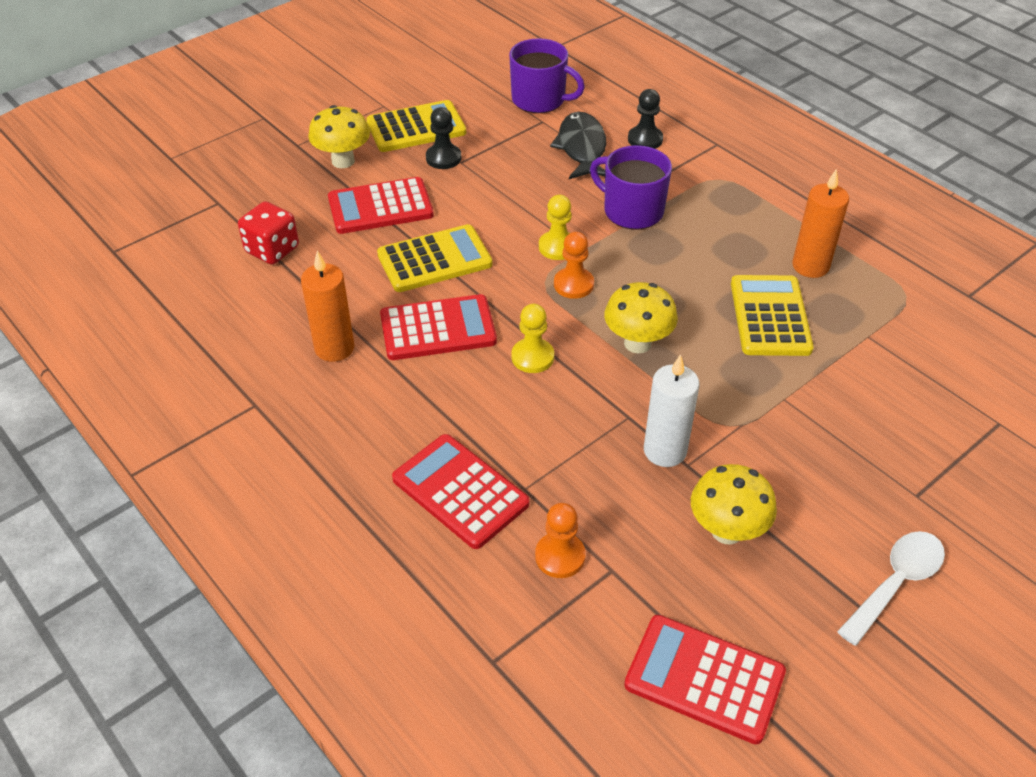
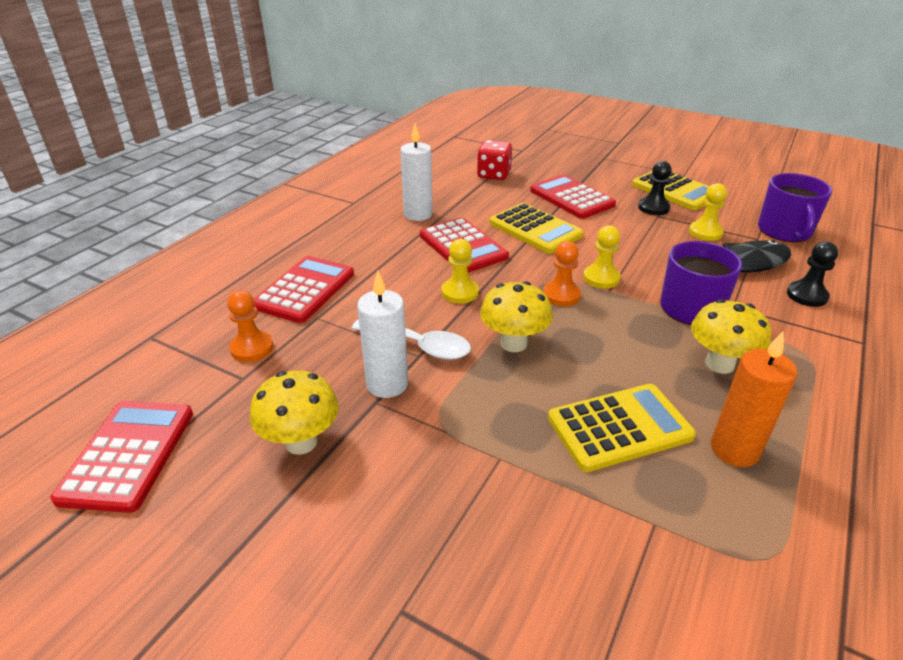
camera: 70 degrees right, 10 degrees down
(334, 348) = (418, 214): orange candle -> white candle
(343, 161) = (605, 175): yellow mushroom -> yellow mushroom (719, 364)
(513, 146) = (705, 232): none -> yellow pawn
(895, 583) = (256, 601): white spoon -> white spoon (419, 345)

